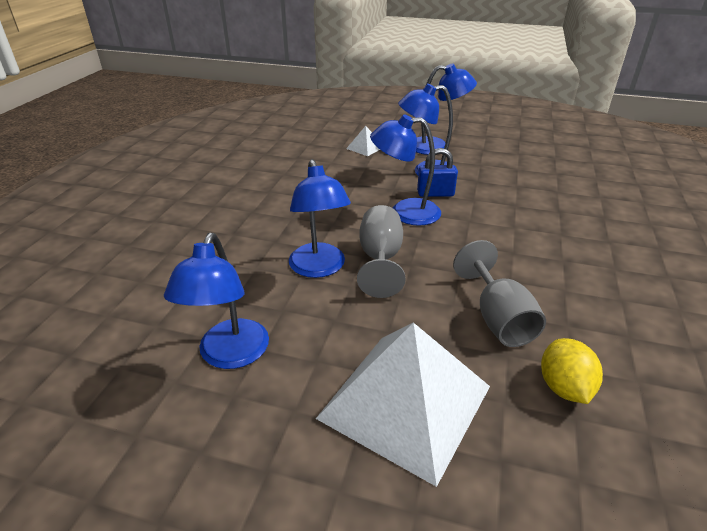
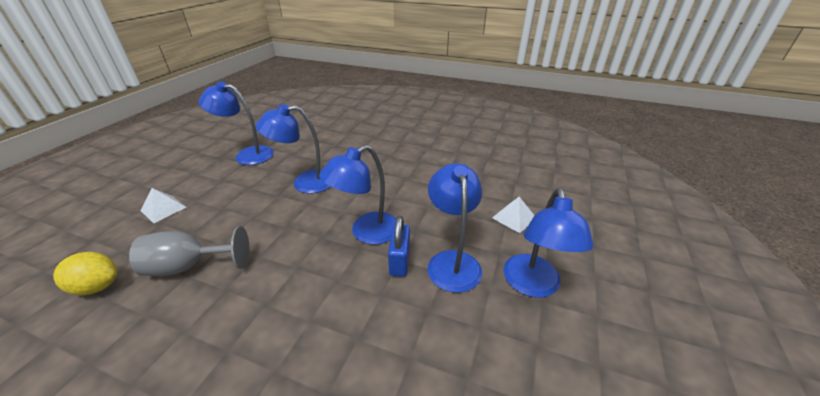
camera: 95 degrees right, 0 degrees up
(380, 259) = (301, 211): grey goblet -> none
(405, 212) = (366, 233): blue lamp -> blue lamp turned 135 degrees counterclockwise
(405, 401) = (163, 209): white pyramid -> white pyramid, size x0.41

